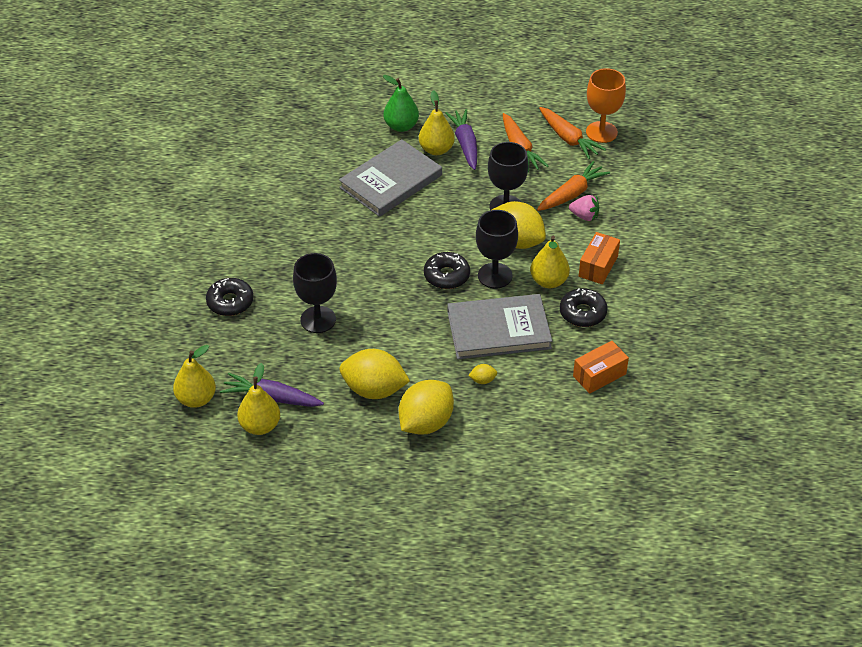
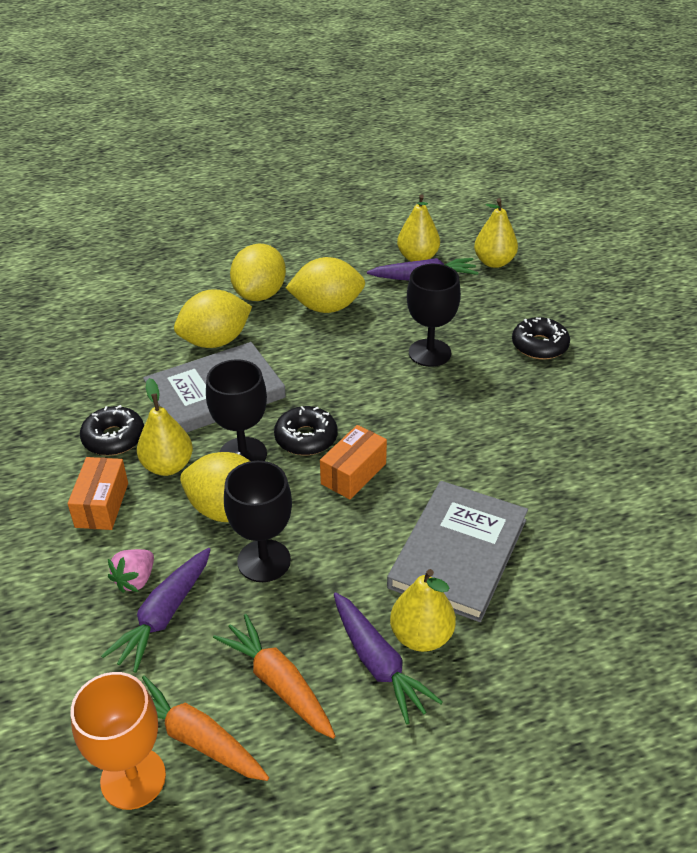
camera: 160 degrees right, 5 degrees down
(401, 126) = (508, 668): green pear -> none
(482, 380) = (215, 341): yellow lemon -> yellow lemon, size x2.44
(571, 194) = (164, 615): orange carrot -> purple carrot
(584, 216) = (135, 580): pink strawberry -> pink strawberry turned 60 degrees counterclockwise
(599, 375) = (82, 377): orange box -> orange box (353, 473)

